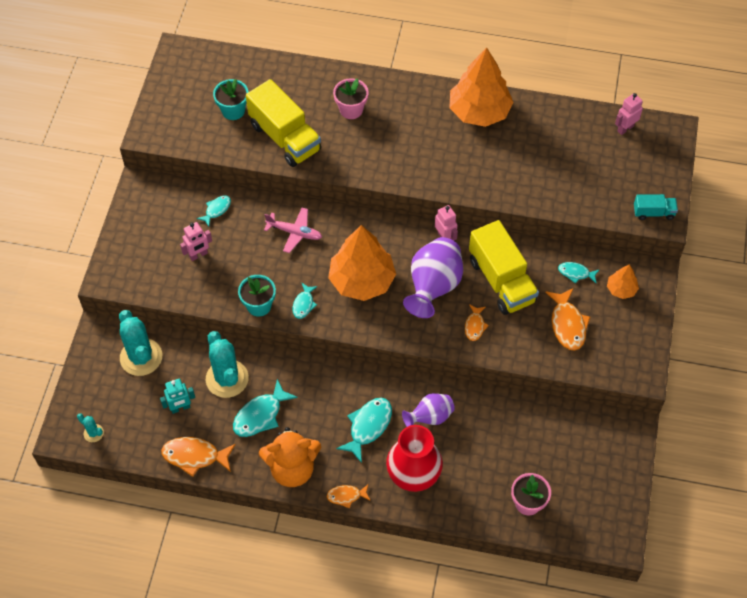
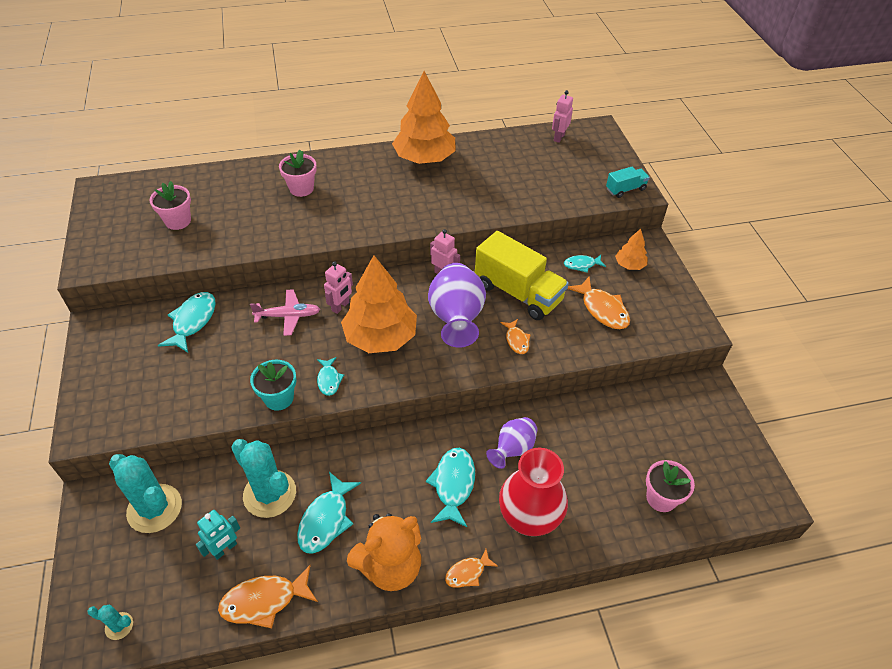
camera: 25 degrees left, 10 degrees down
(198, 255) = (188, 371): pink robot -> pink robot (340, 306)
(216, 210) = (193, 321): turquoise fish -> turquoise fish, size x1.70
(233, 111) = (178, 221): turquoise flower pot -> pink flower pot
(285, 137) = (243, 228): yellow truck -> none

